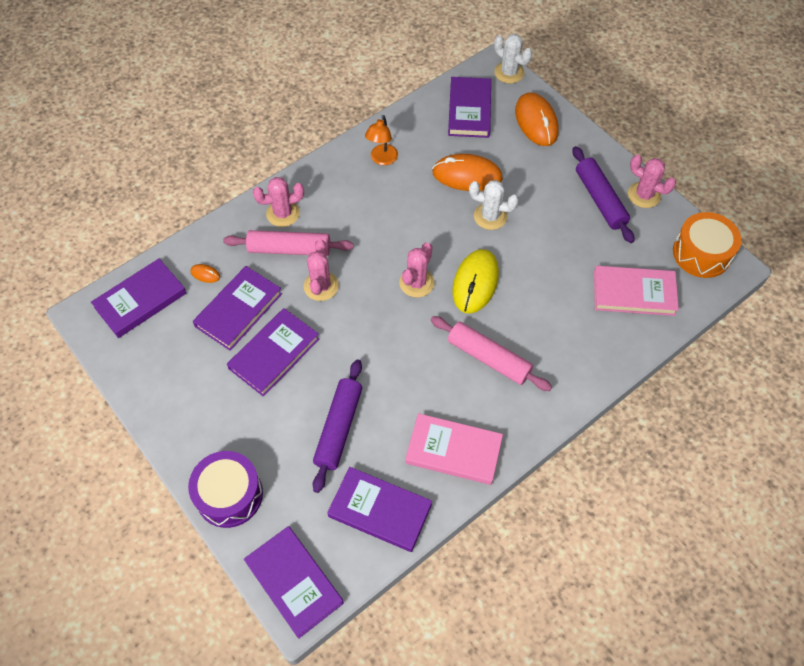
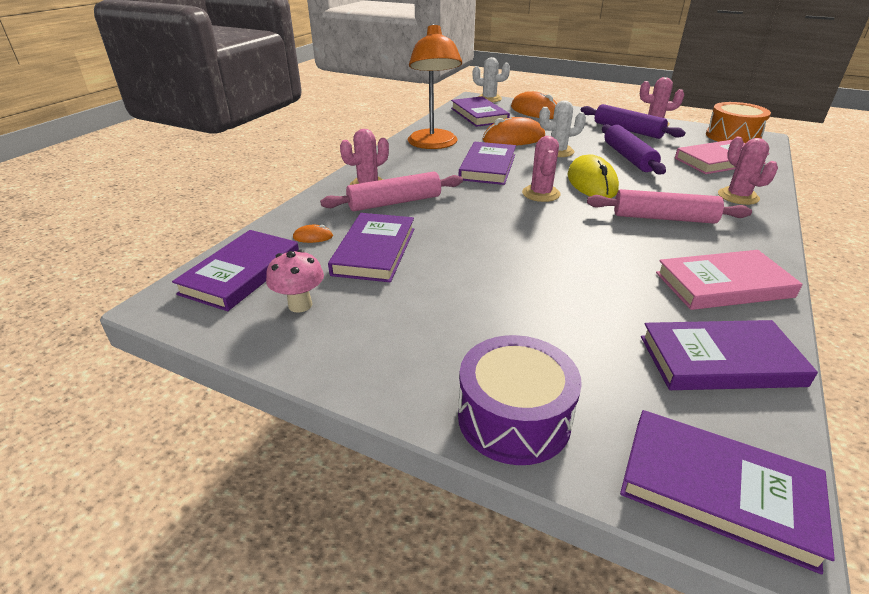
camera: 25 degrees left, 25 degrees down
(163, 350) = (300, 305): none -> pink mushroom
(274, 354) = (446, 271): purple book -> purple book (487, 167)
(321, 286) = (451, 216): pink cactus -> pink cactus (738, 196)
(339, 428) = (584, 305): purple rolling pin -> purple rolling pin (628, 157)
(382, 159) = (433, 144): orange lamp -> orange lamp, size x1.91

